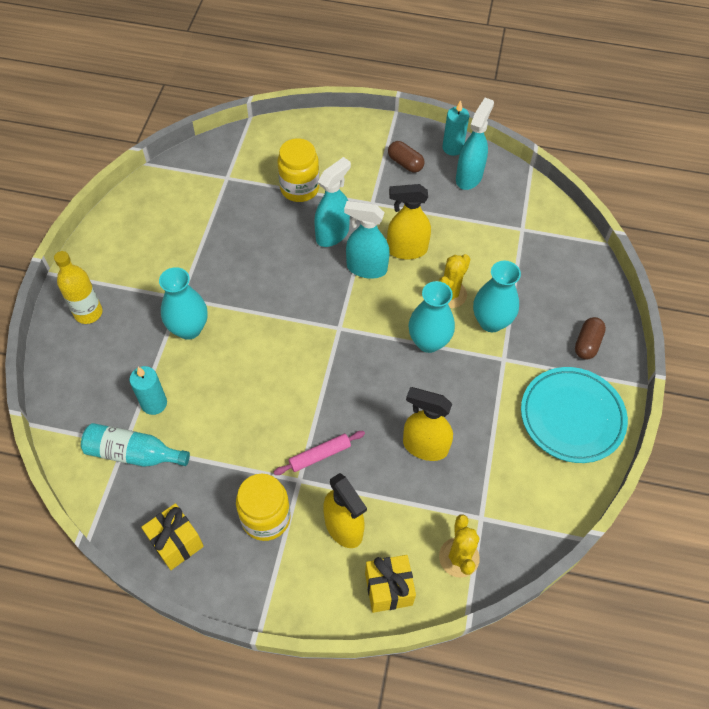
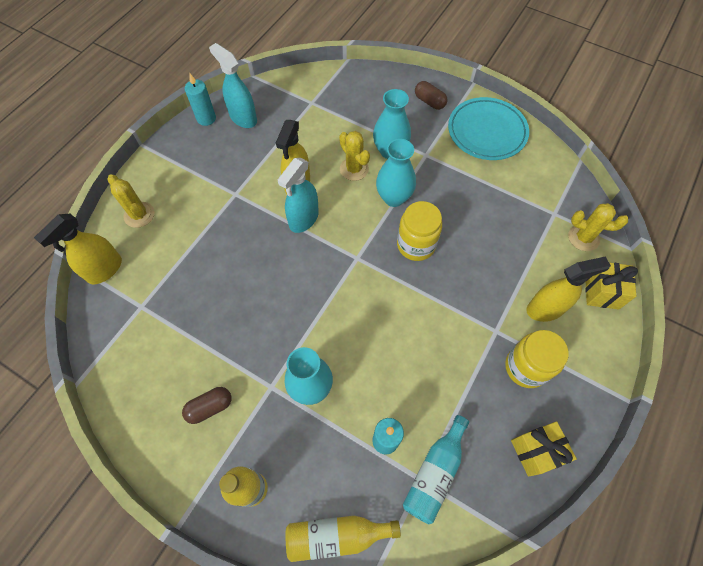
camera: 70 degrees left, 5 degrees up
(62, 387) = (336, 536): none -> yellow bottle
(299, 188) = (189, 246): yellow jar -> yellow jar (416, 245)
(317, 140) = (139, 215): none -> yellow cactus
(319, 455) = (477, 308): pink rolling pin -> none
(332, 234) = (255, 234): turquoise spray bottle -> none
(405, 163) = (204, 156): brown capsule -> brown capsule (210, 407)
(424, 446) = (487, 230): yellow spray bottle -> yellow spray bottle (104, 270)

